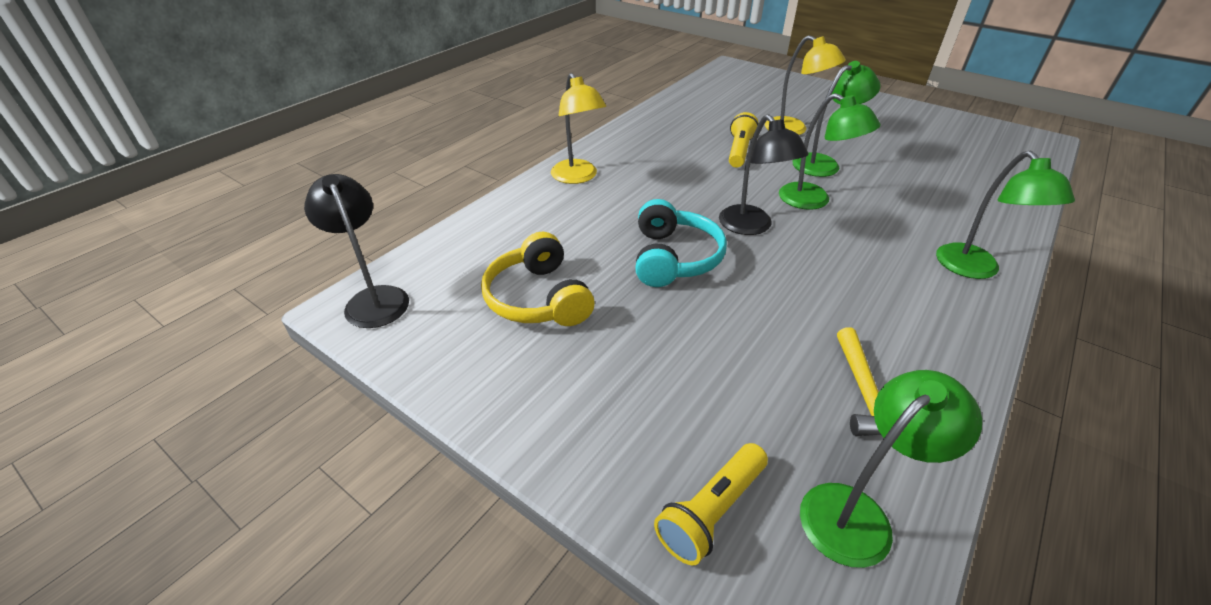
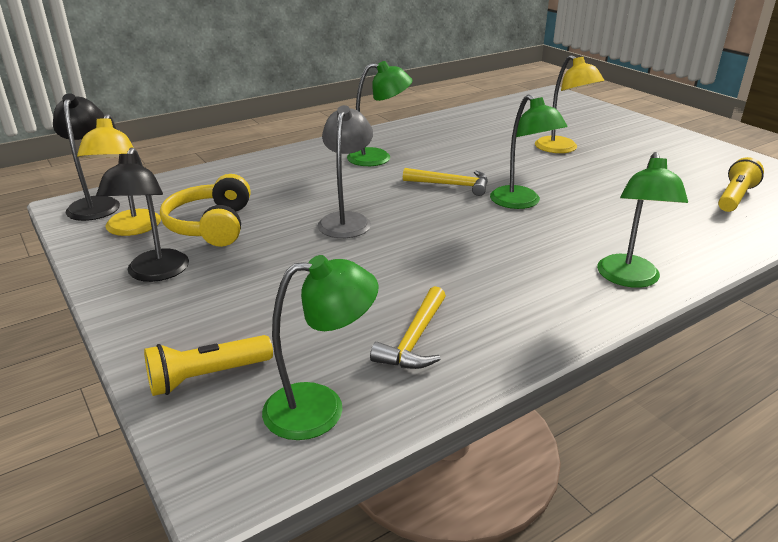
camera: 20 degrees right, 10 degrees down
(578, 177) = (323, 155): yellow lamp -> yellow lamp (131, 229)
(673, 258) = (347, 220): turquoise headphones -> grey lamp
(734, 192) = (451, 185): none -> yellow hammer
(739, 151) = (489, 157): yellow flashlight -> yellow flashlight (735, 197)
(751, 227) = (439, 211): black lamp -> black lamp (155, 273)
(823, 163) = (563, 177): green lamp -> green lamp (378, 157)

